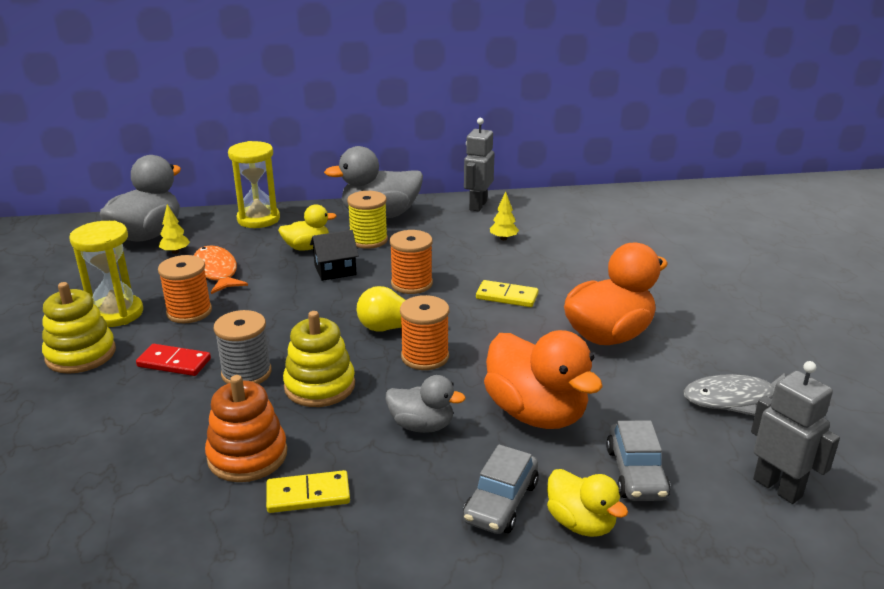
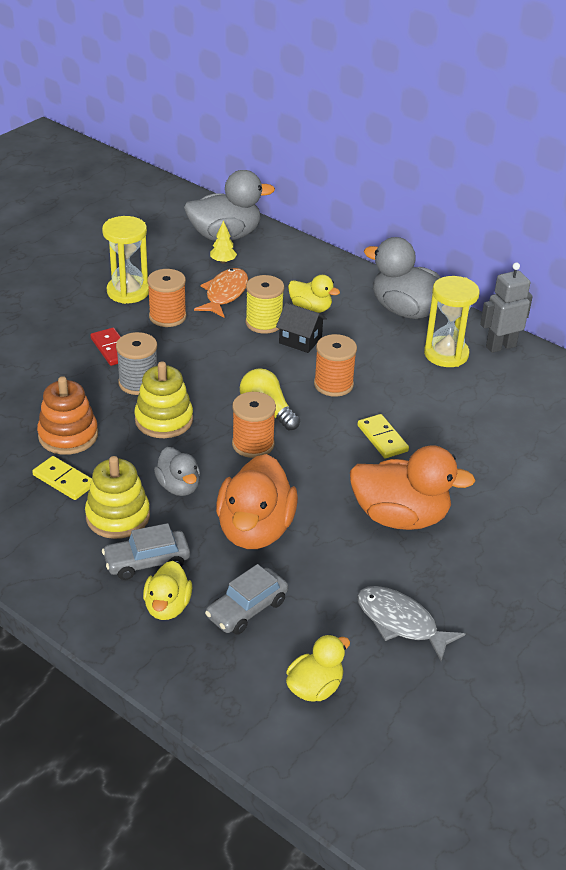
camera: 45 degrees right, 10 degrees up
(81, 354) = (75, 310): yellow stacking toy -> yellow stacking toy (118, 516)
(258, 219) = (314, 263): yellow hourglass -> yellow hourglass (446, 354)
(368, 240) = (362, 328): yellow spool -> yellow spool (264, 323)
(503, 238) = (467, 389): yellow tree -> none
(778, 487) = (315, 688): grey robot -> yellow duck

